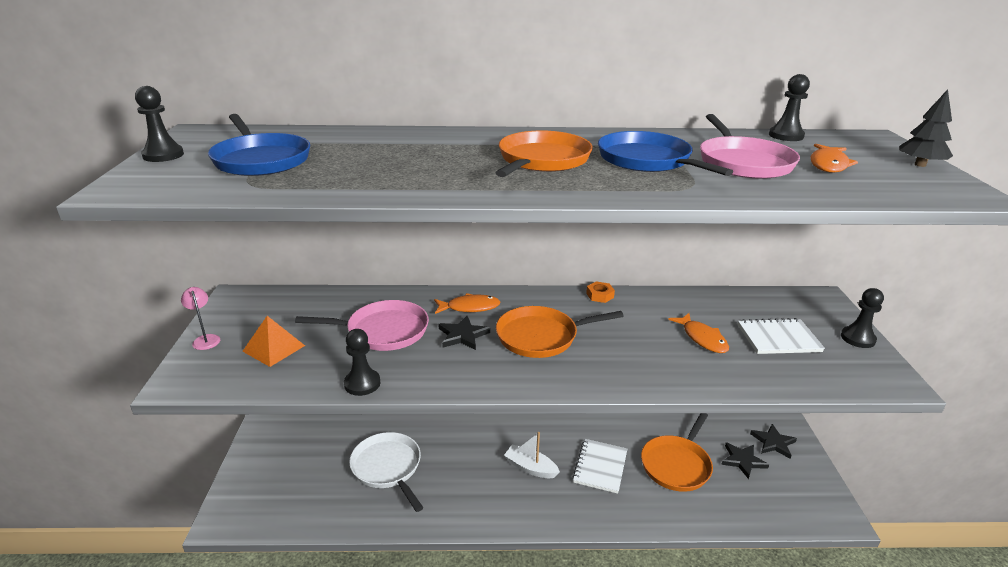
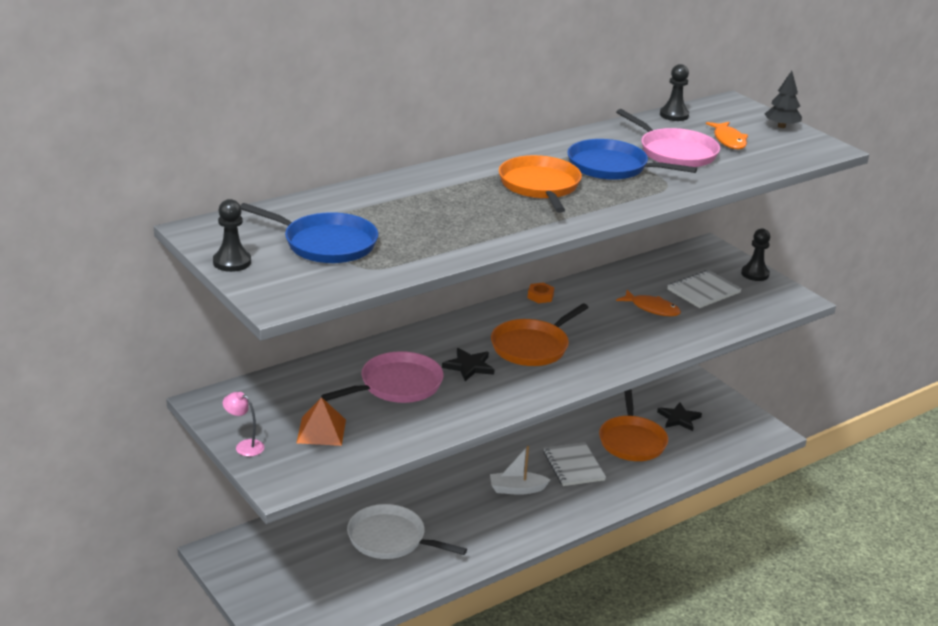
camera: 35 degrees left, 0 degrees up
(362, 384) = (438, 430): black pawn -> none
(470, 307) = (445, 341): orange fish -> none
(773, 443) = (691, 395): black star -> none

